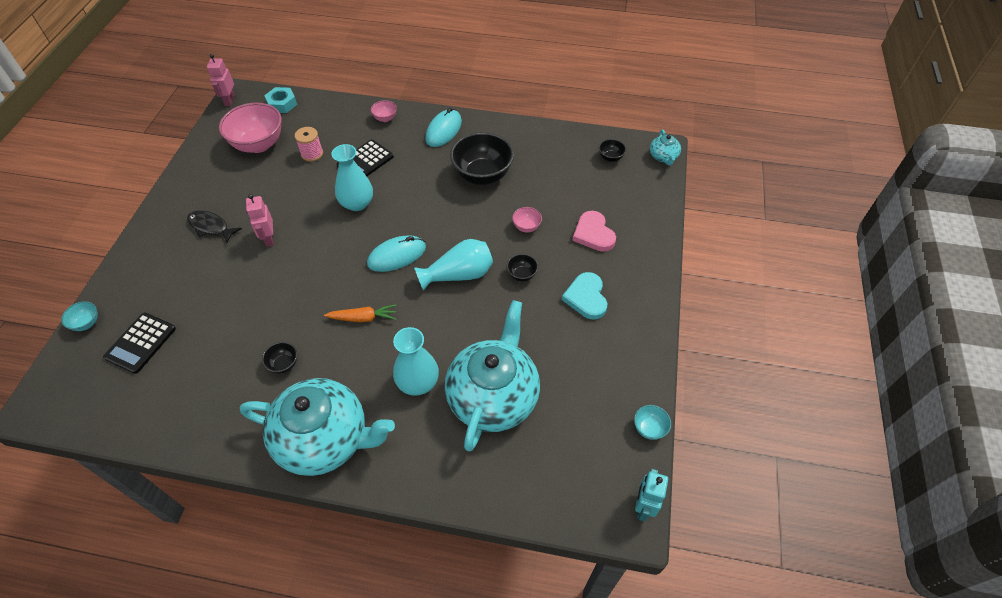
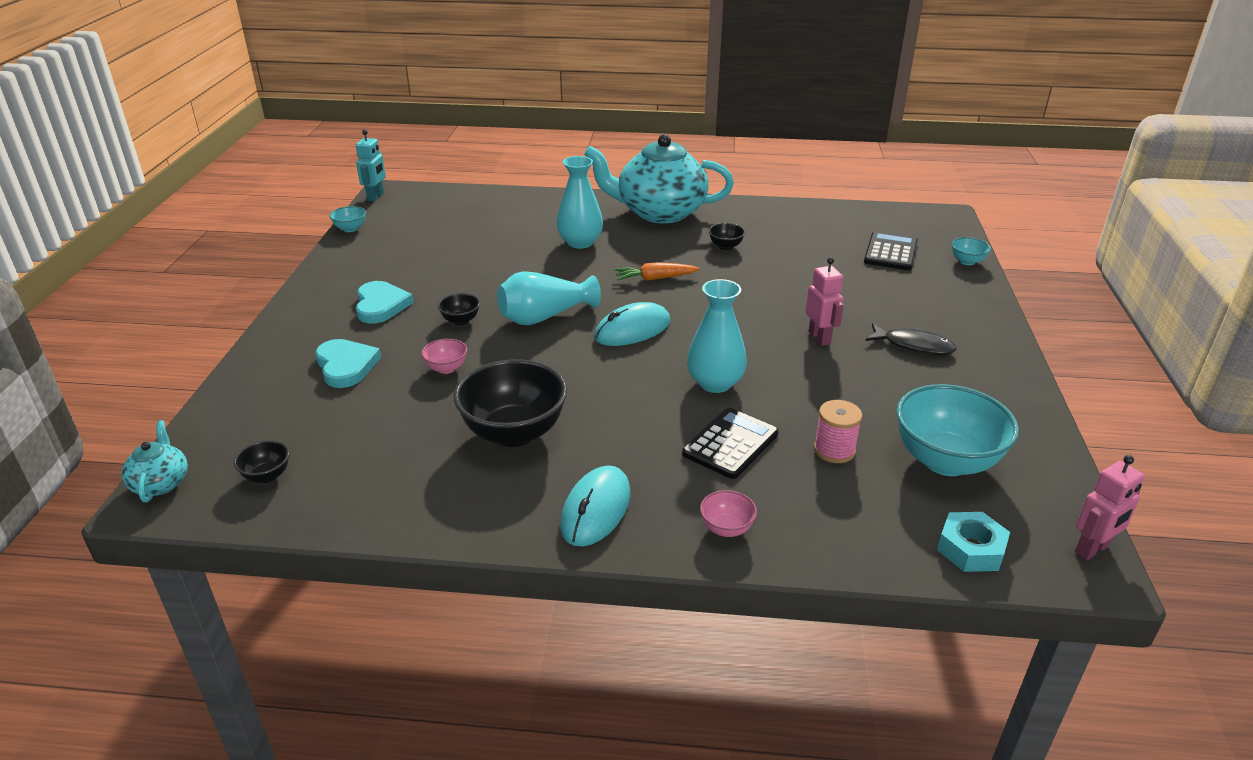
camera: 175 degrees right, 20 degrees down
(229, 100) = (1092, 549): pink robot -> pink robot turned 60 degrees clockwise
(259, 144) = (945, 461): pink bowl -> turquoise bowl
(493, 396) = (502, 238): turquoise teapot -> none
(593, 234) = (346, 366): pink heart -> turquoise heart

